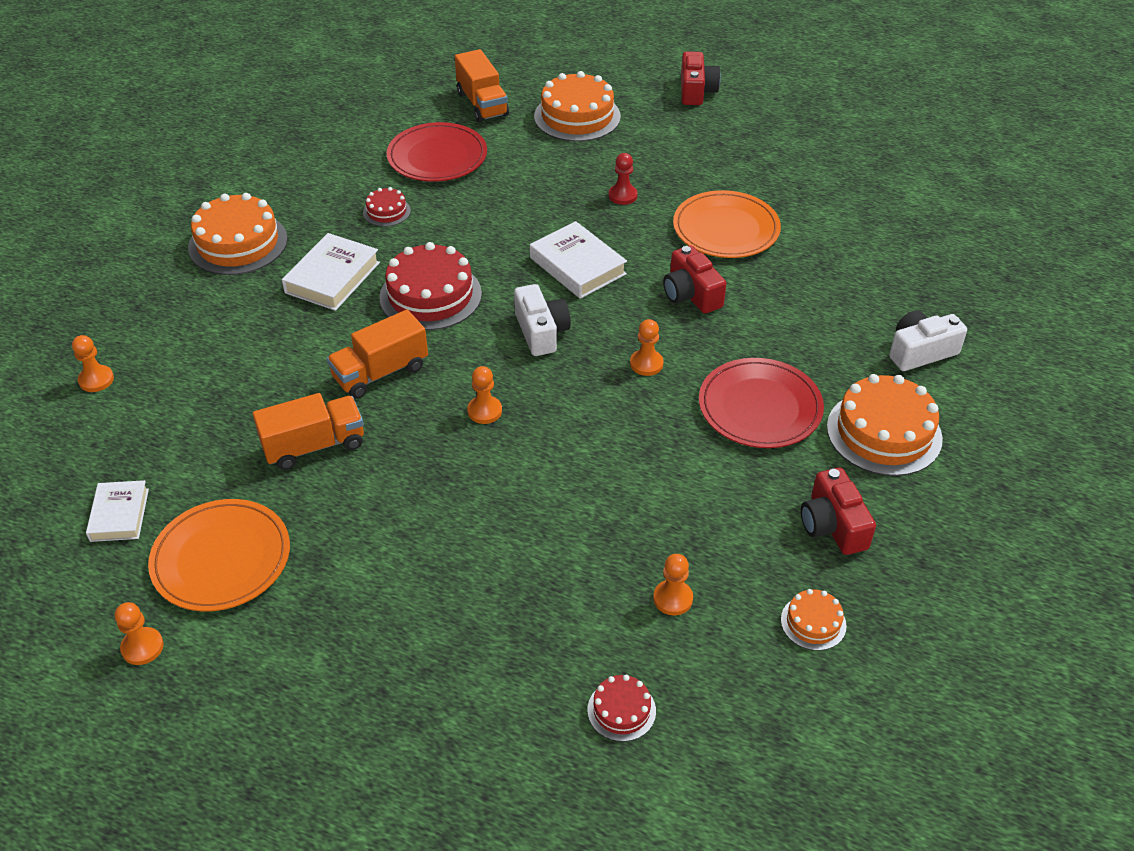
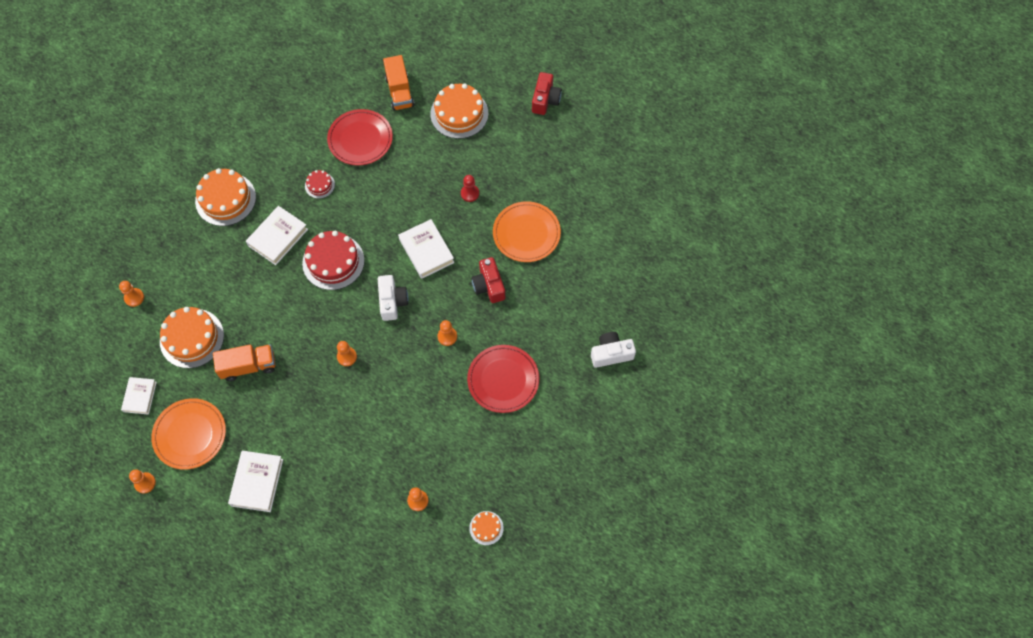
camera: 10 degrees right, 20 degrees up
(363, 614) = (257, 482): none -> white book
(380, 372) = (293, 318): orange truck -> none
(621, 710) = (374, 561): red cake -> none
(833, 525) = (517, 468): red camera -> none
(884, 432) = (568, 410): orange cake -> orange cake (192, 338)

